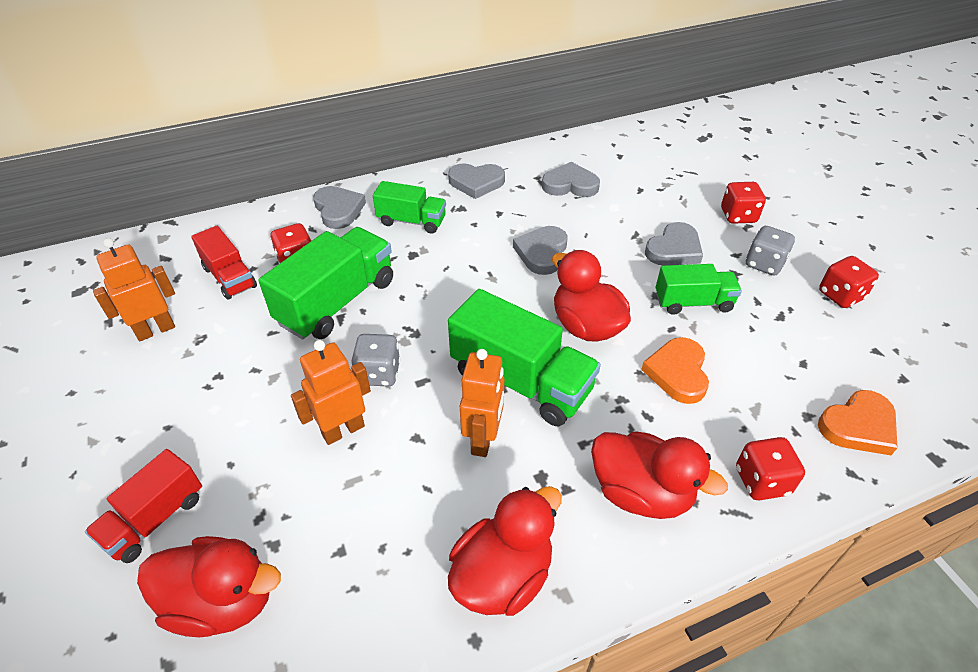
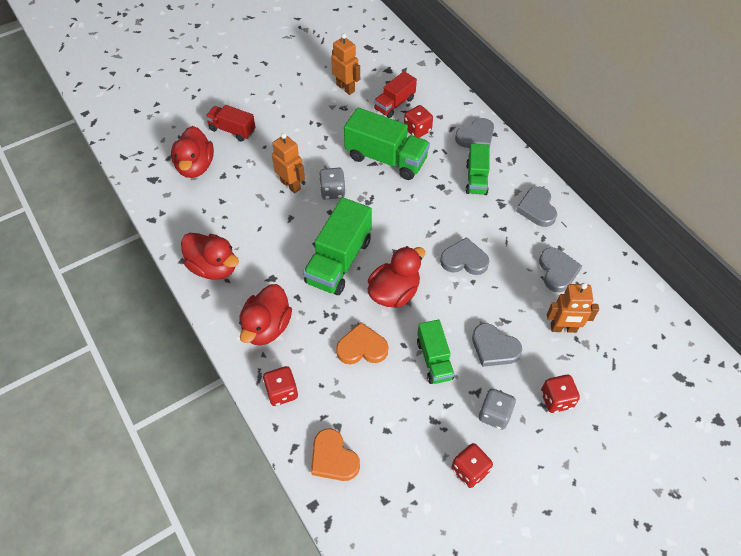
camera: 80 degrees right, 10 degrees up
(483, 439) = (293, 248): orange robot -> orange robot (563, 328)

